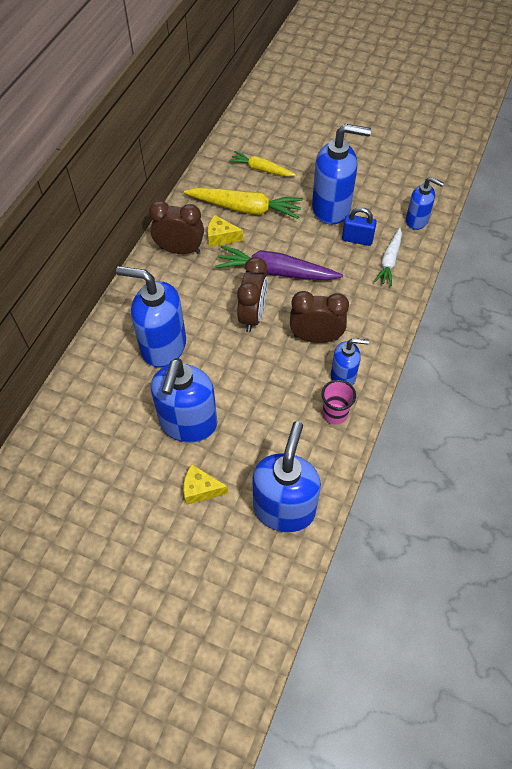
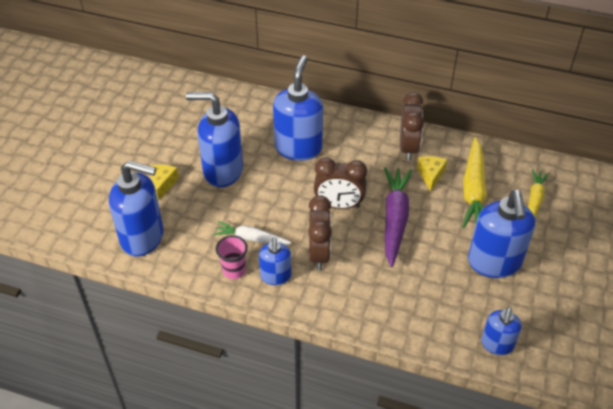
camera: 85 degrees right, 10 degrees down
(357, 239) = (454, 286): blue padlock -> none
(389, 261) = (429, 316): white carrot -> white carrot (251, 238)

